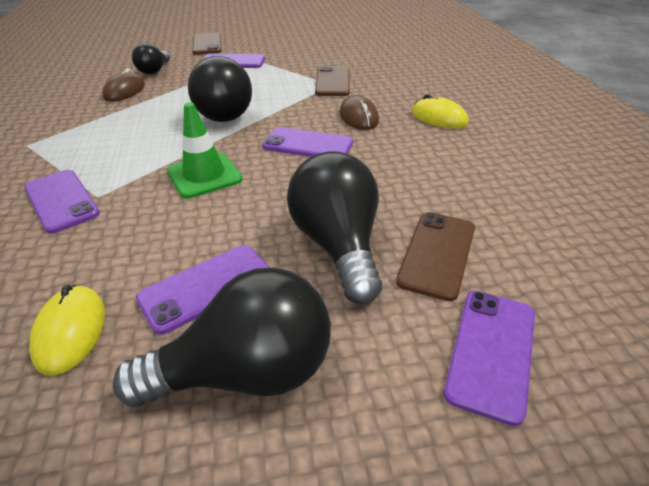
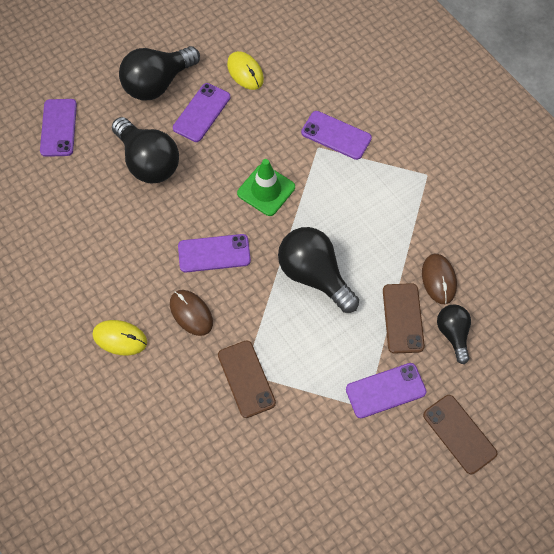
camera: 155 degrees right, 25 degrees up
(437, 254) = (92, 175): brown phone -> brown phone (403, 318)

